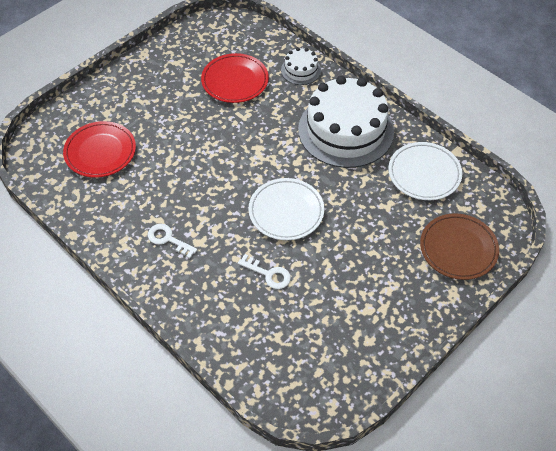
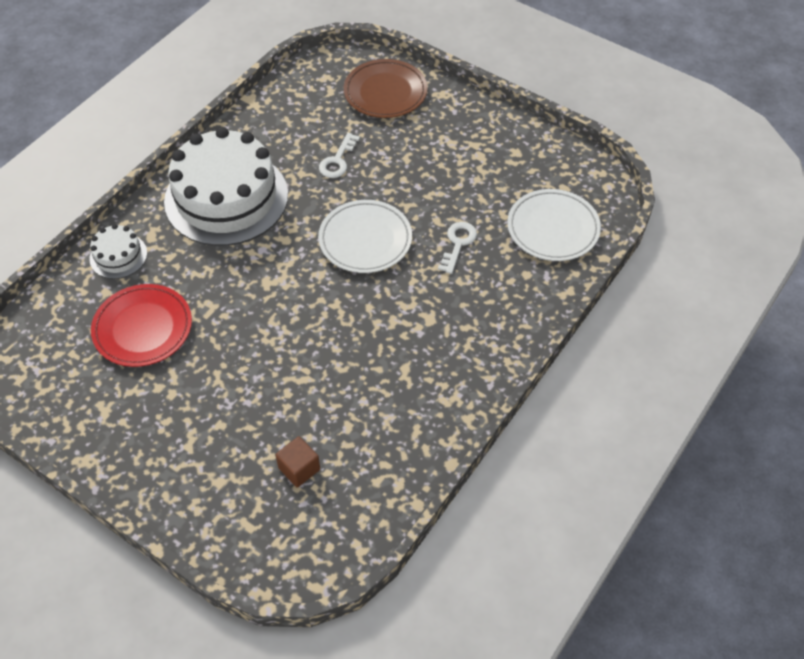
camera: 100 degrees left, 0 degrees up
(100, 152) = (299, 469): red plate -> brown cube
(168, 239) = (433, 351): white key -> white key (337, 160)
(424, 173) = (286, 123): white plate -> white plate (553, 228)

